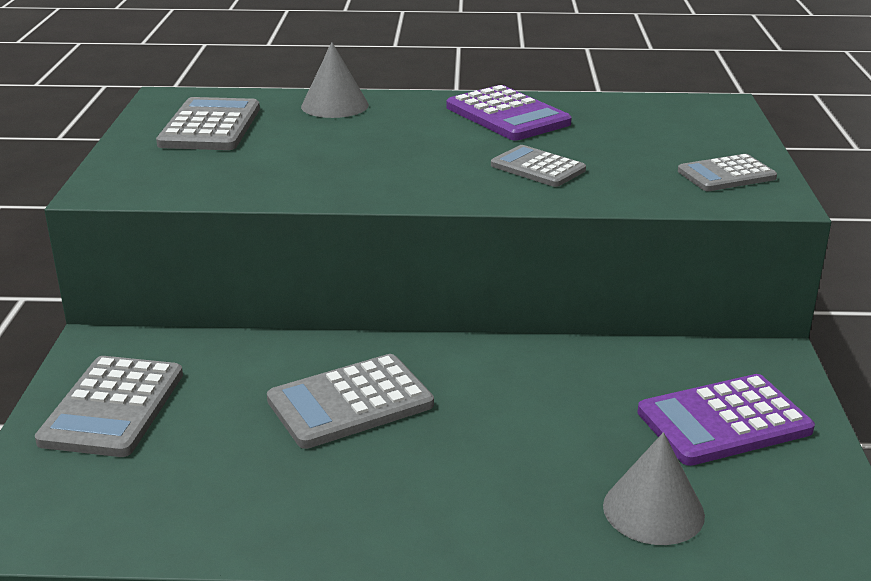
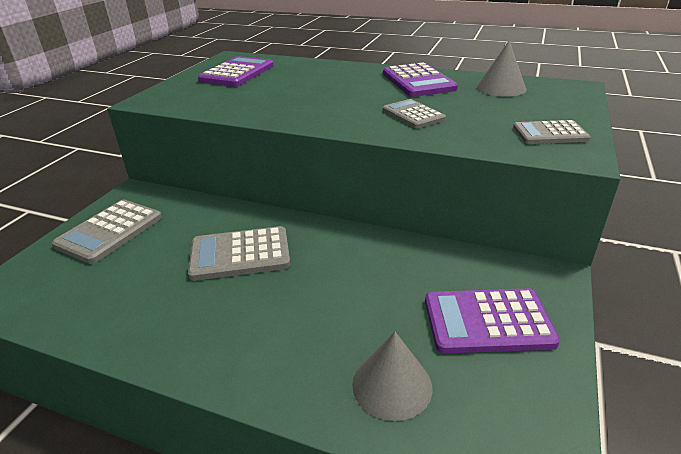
camera: 20 degrees right, 5 degrees up
(210, 126) = (237, 73): grey calculator -> purple calculator
(334, 105) = (317, 67): grey cone -> grey cone (501, 88)

